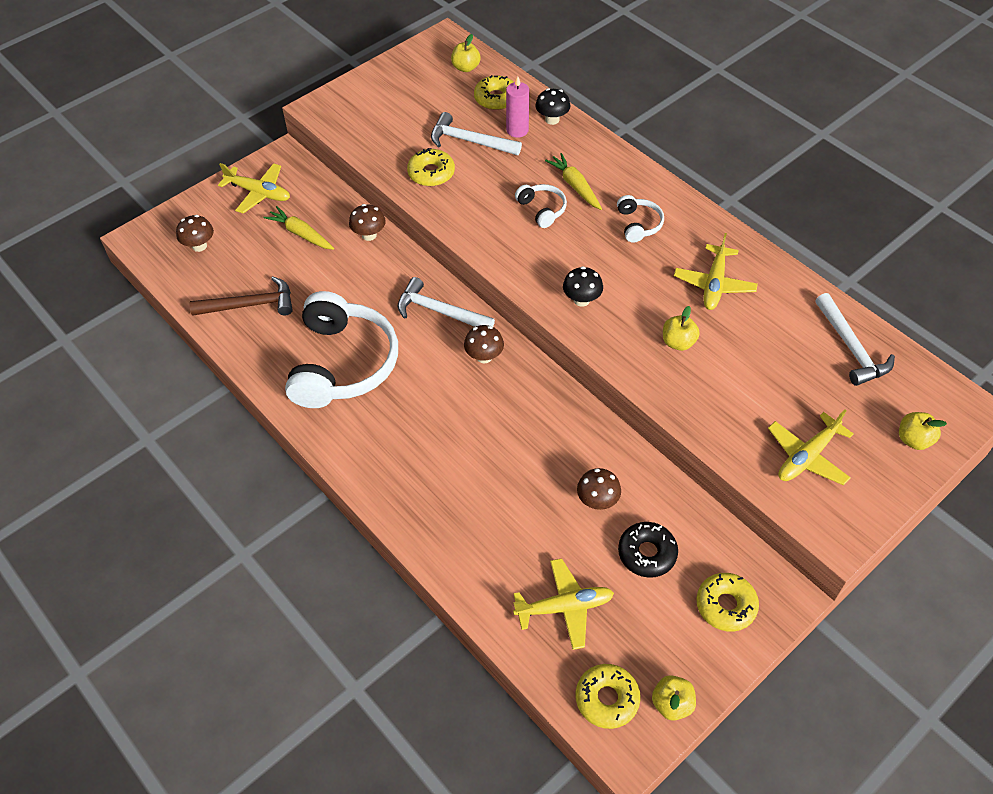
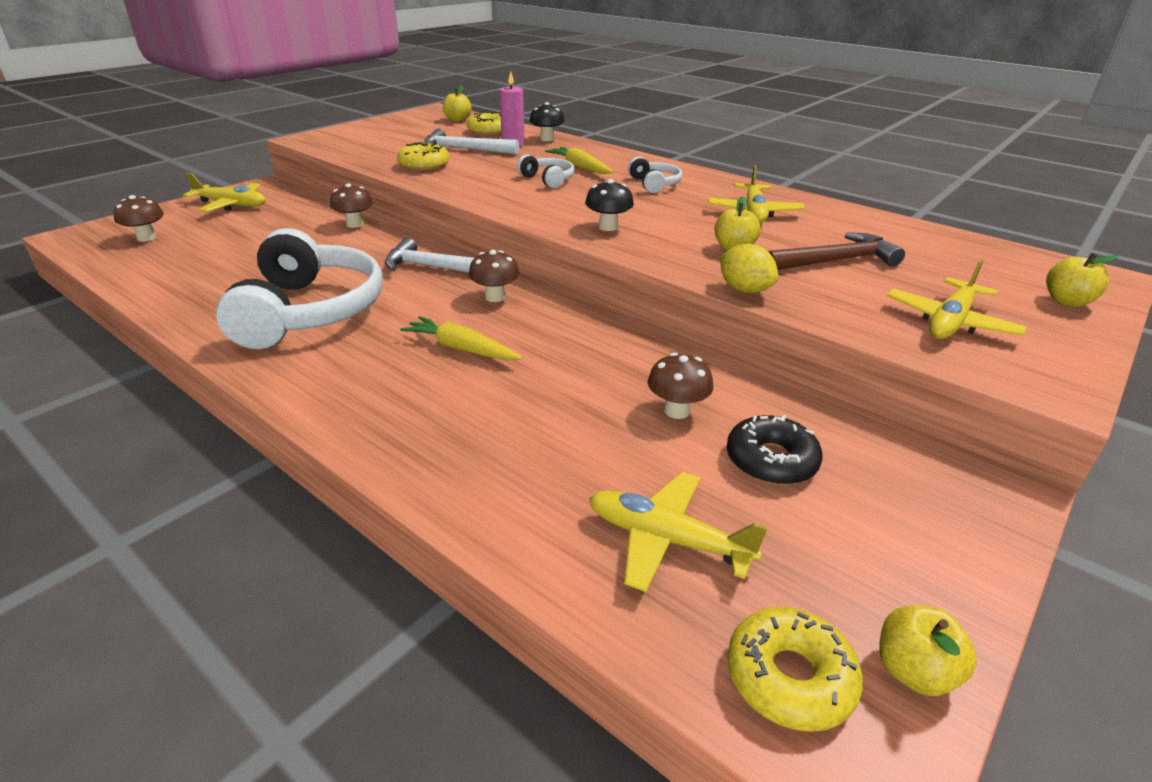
camera: 10 degrees left, 20 degrees down
(250, 305) = (196, 274): brown hammer -> brown hammer (836, 261)
(301, 234) = (274, 226): yellow carrot -> yellow carrot (461, 349)
(565, 607) = (666, 539): yellow plane -> yellow plane turned 135 degrees counterclockwise
(668, 402) = (744, 290): none -> yellow lemon
(725, 605) = (922, 512): yellow donut -> none
(851, 348) = (933, 244): white hammer -> none

